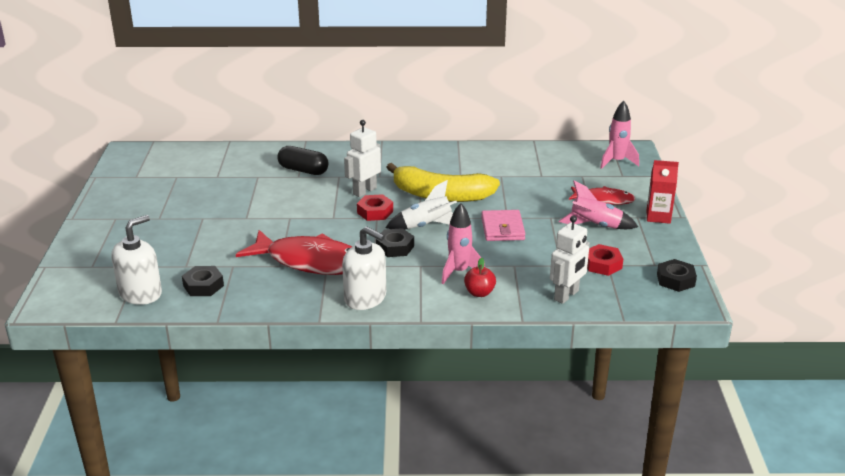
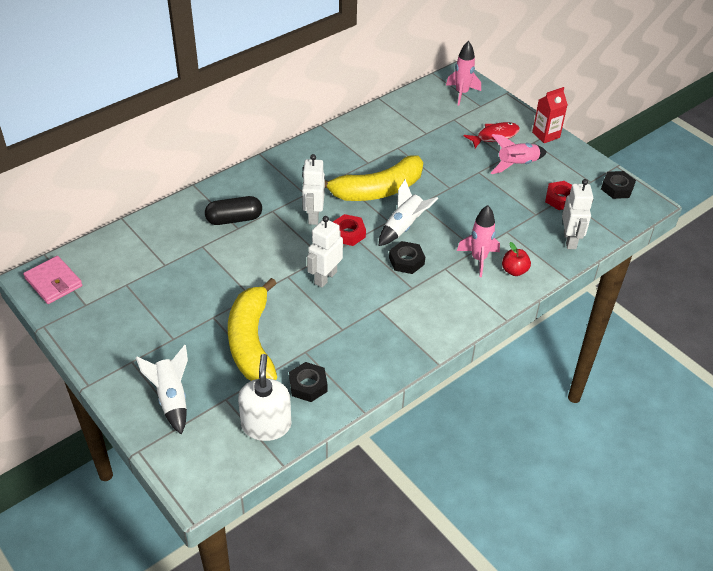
camera: 40 degrees left, 15 degrees up
(107, 249) = (171, 398): none -> white rocket
(205, 243) = (251, 342): none -> yellow banana
(310, 262) = (361, 311): red fish -> none
(315, 230) = (325, 277): none -> white robot
(365, 298) = (444, 322): white soap dispenser -> none
(502, 228) = (460, 200): pink wallet -> pink wallet (54, 282)

